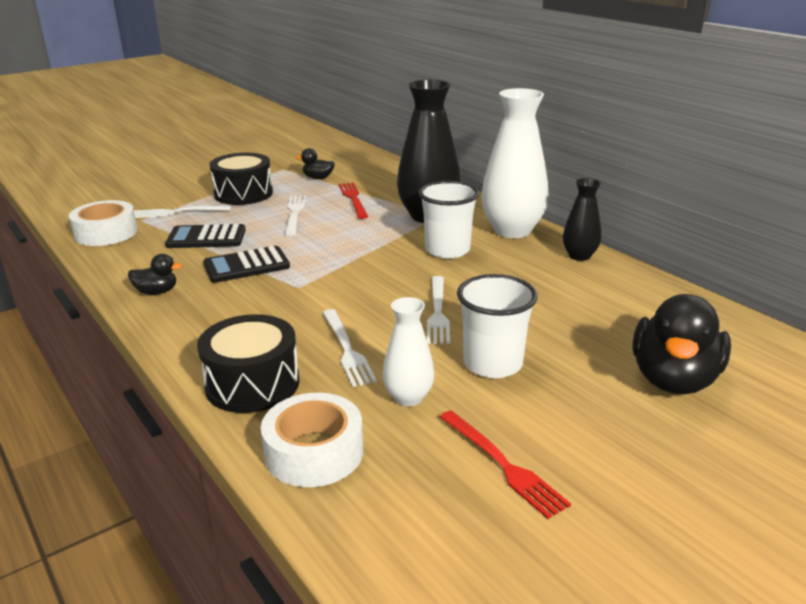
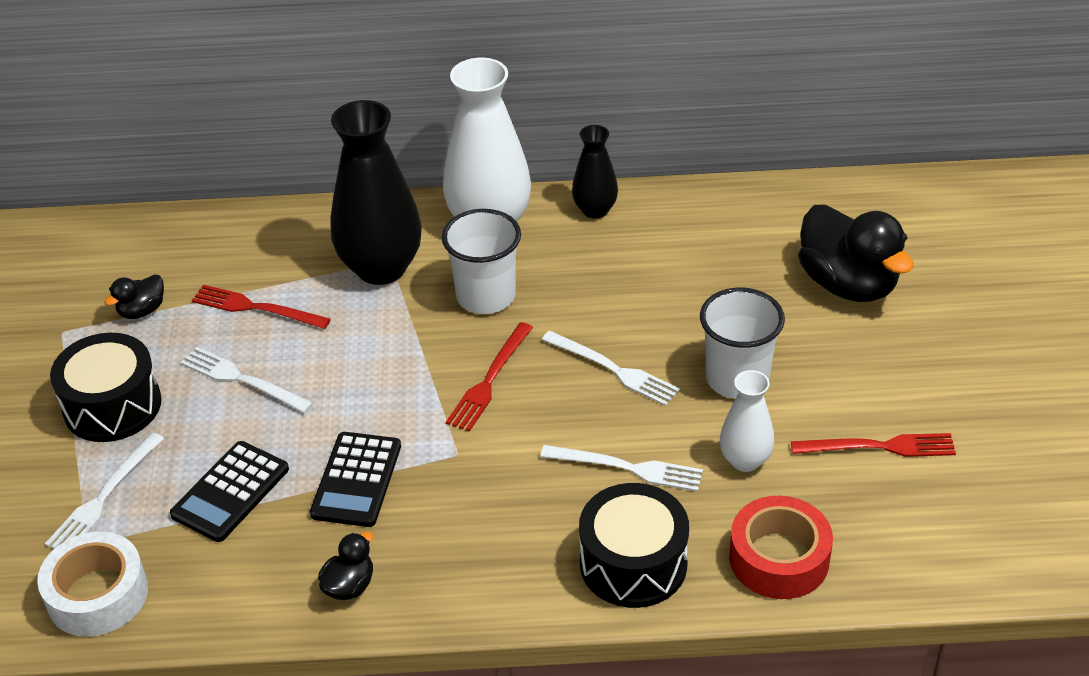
camera: 55 degrees left, 15 degrees up
(314, 452) = (779, 558): white tape -> red tape
(375, 275) = (489, 380): none -> red fork

